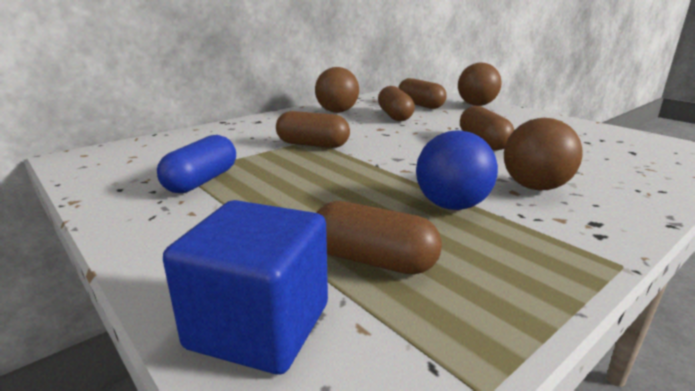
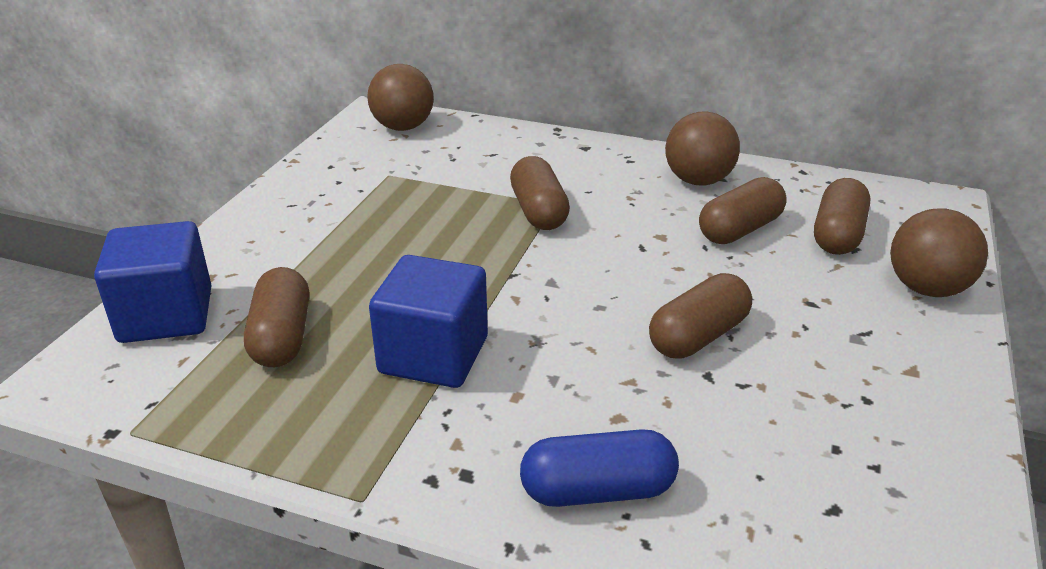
camera: 60 degrees right, 10 degrees up
(201, 181) = (377, 193): blue capsule -> blue capsule (597, 490)
(452, 205) = (433, 355): blue ball -> blue cube
(535, 187) = (547, 411): brown ball -> brown ball (403, 127)

